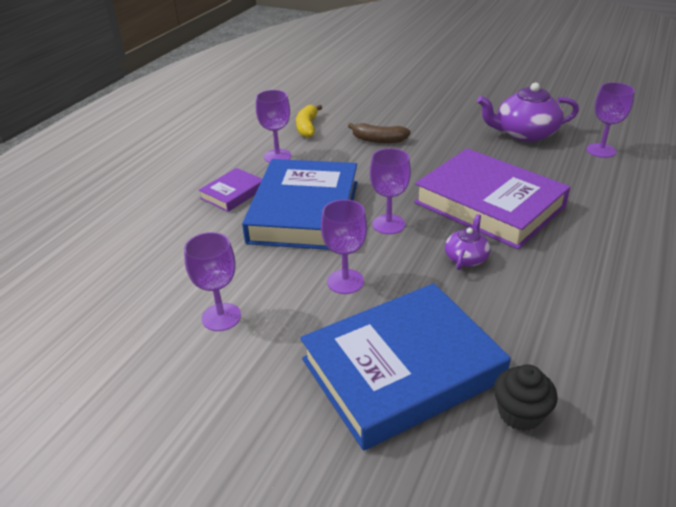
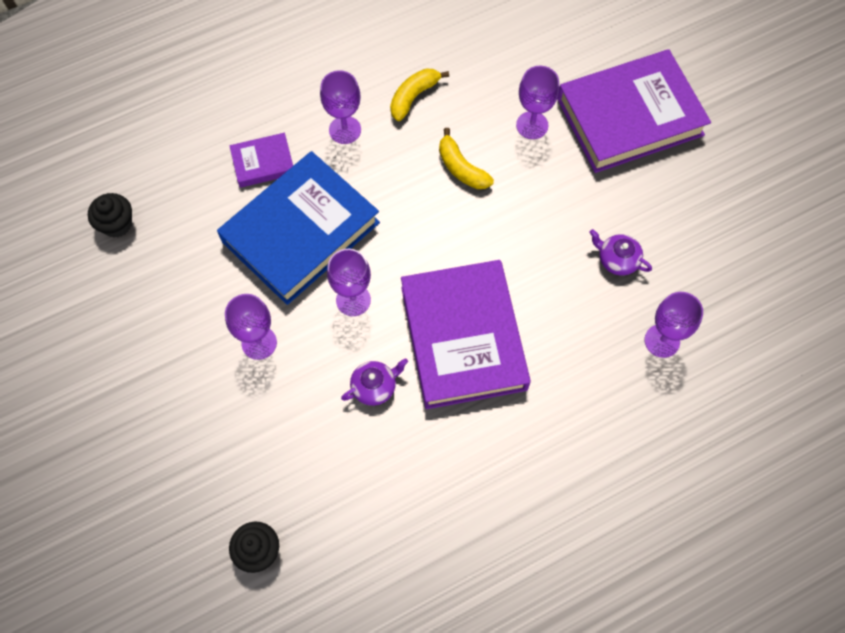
camera: 35 degrees right, 30 degrees up
(135, 277) = (117, 224): none -> black cupcake
(221, 317) = (144, 314): purple goblet -> purple goblet (532, 125)
(378, 140) = (461, 168): brown banana -> yellow banana
(401, 370) = (220, 457): blue book -> none
(446, 87) = (629, 117): none -> purple book
(524, 134) = (617, 260): purple teapot -> purple teapot, size x0.54

